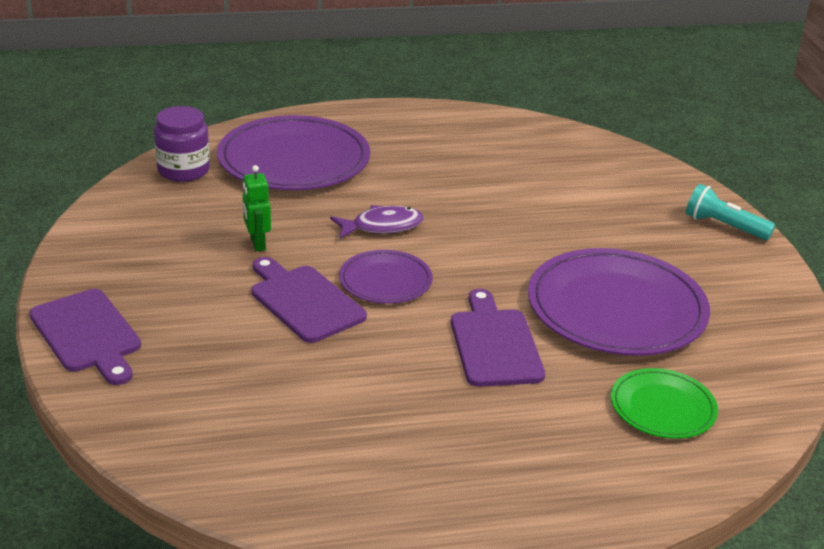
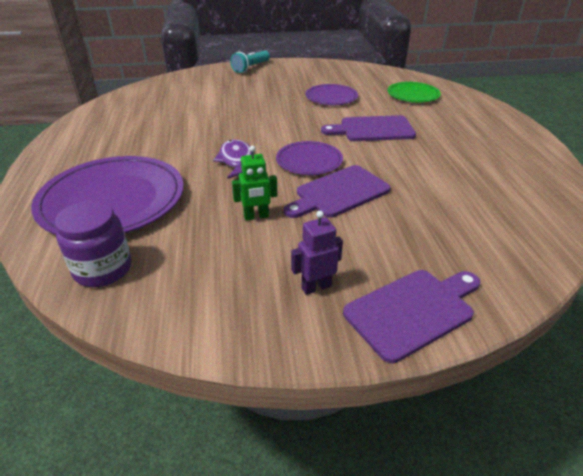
camera: 85 degrees left, 5 degrees up
(135, 279) = (316, 287): none -> purple robot
(616, 308) = (331, 97): purple plate -> purple plate, size x0.53

